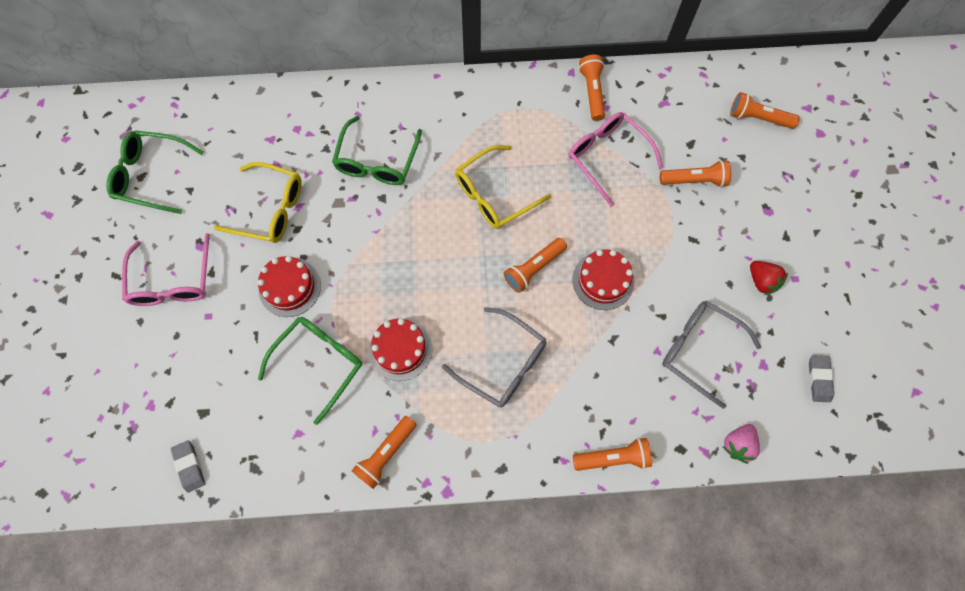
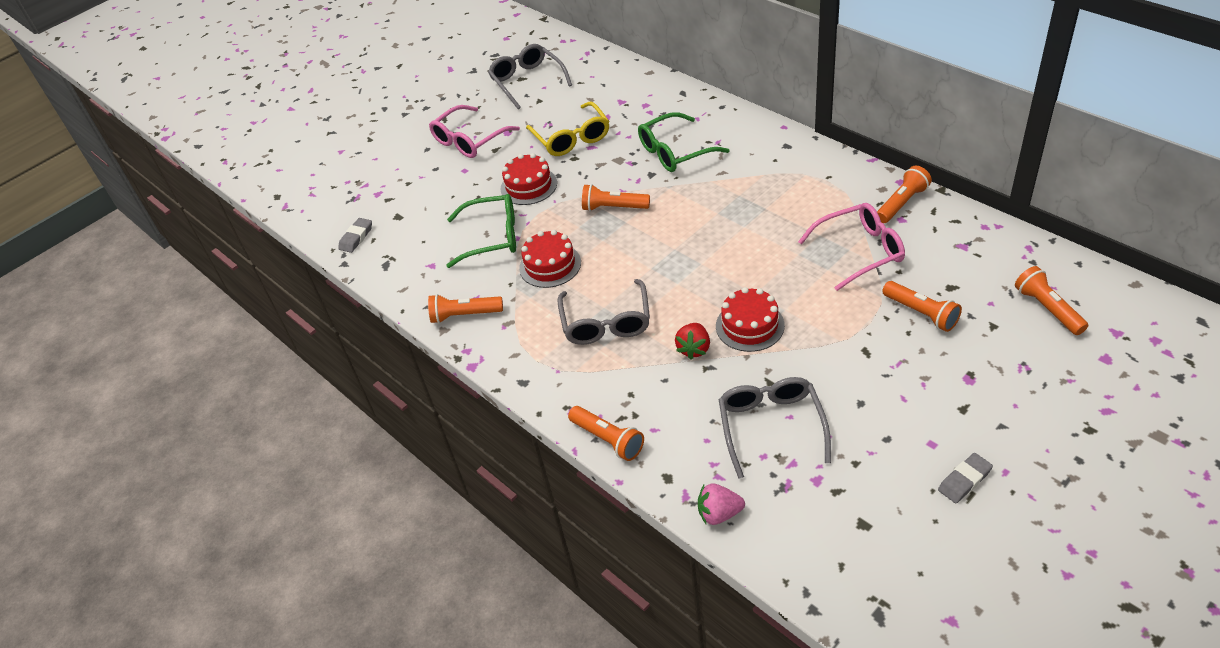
camera: 55 degrees right, 25 degrees down
(151, 175) = (527, 81): green glasses -> grey glasses
(494, 195) = (734, 220): yellow glasses -> none
(533, 268) = (705, 282): orange flashlight -> orange flashlight (613, 207)
(607, 157) = (859, 251): pink glasses -> pink glasses turned 60 degrees clockwise
(761, 281) = (894, 422): red strawberry -> red strawberry (694, 349)
(819, 379) = (858, 530): grey eraser -> grey eraser (964, 480)

